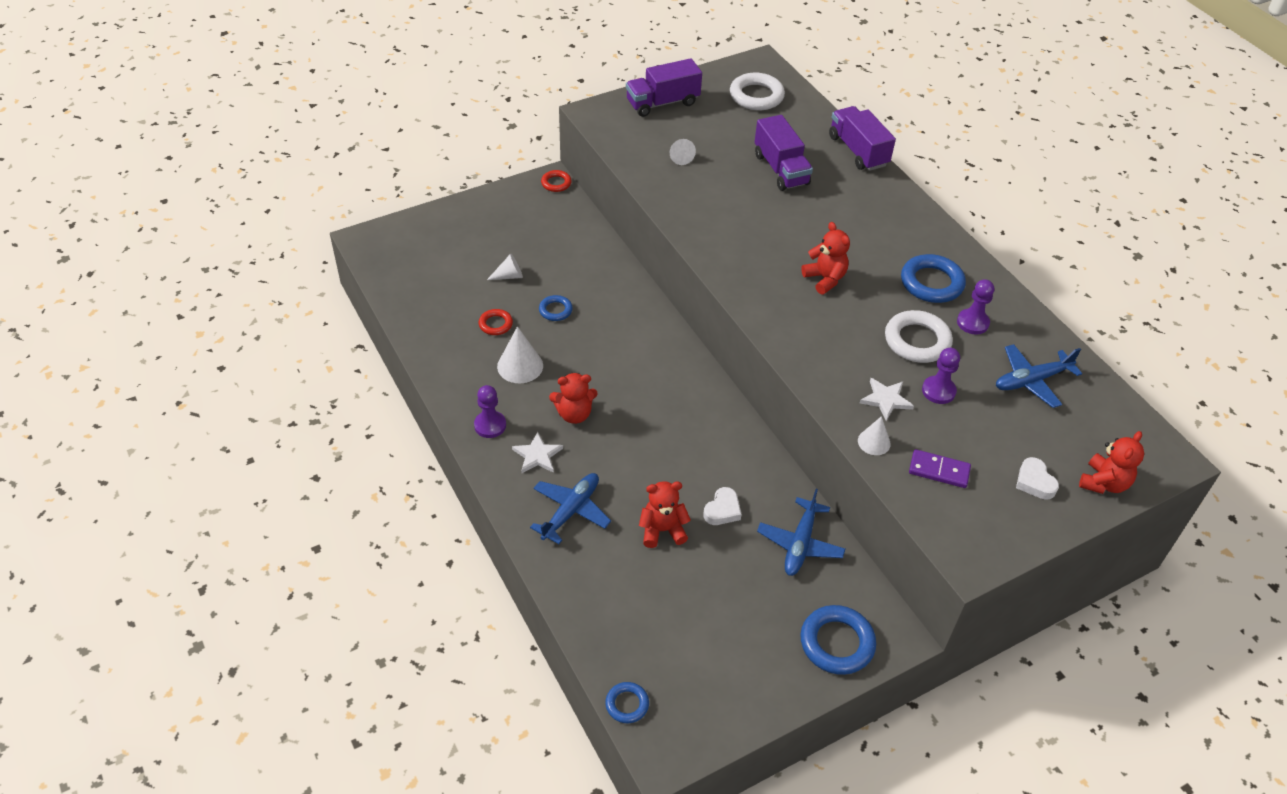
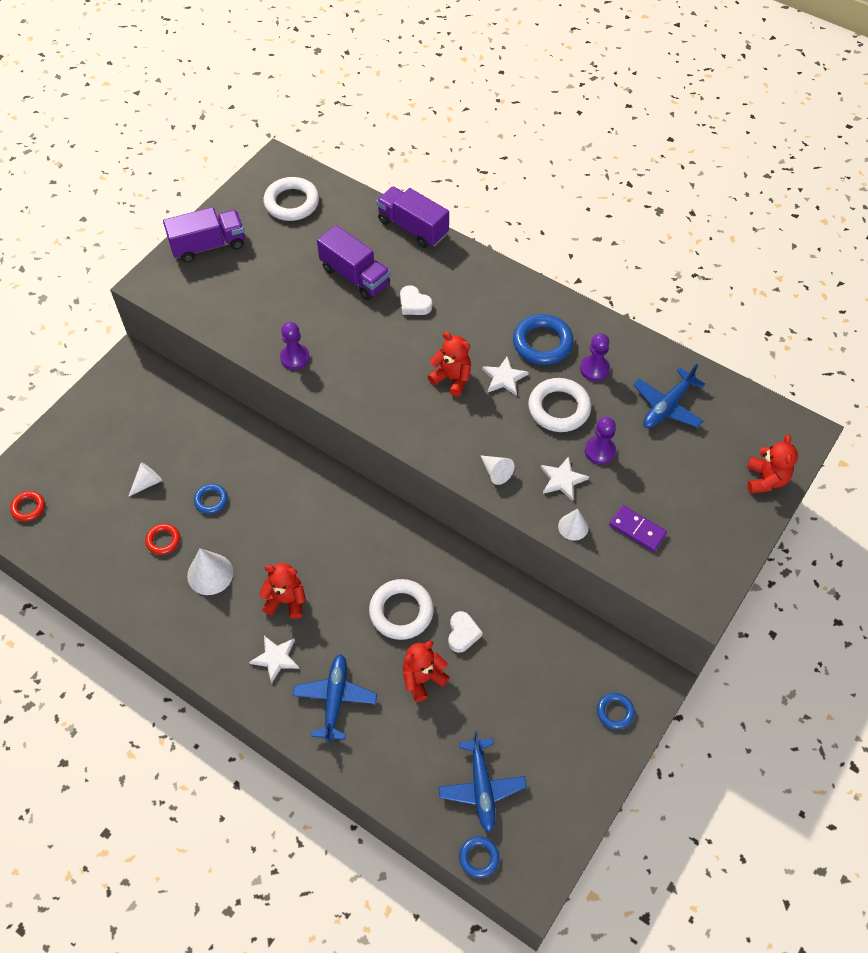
camera: 25 degrees left, 10 degrees up
(490, 425) = (216, 648): purple pawn -> purple pawn (295, 357)
(556, 183) = (137, 361): red ring -> red ring (28, 508)
(574, 414) = (286, 600): red teddy bear -> red teddy bear turned 135 degrees counterclockwise
(662, 103) = (208, 245): purple truck -> purple truck turned 150 degrees counterclockwise
(674, 467) = (401, 611): none -> white ring
(680, 157) = (257, 300): white cone -> white cone (496, 472)
(800, 544) = (541, 634): blue plane -> blue plane (481, 788)
(837, 643) = (615, 712): blue ring -> blue ring, size x0.56
(876, 297) = (504, 378): none -> white star
(939, 471) = (637, 529): purple domino -> purple domino turned 45 degrees clockwise
(1034, 482) = (714, 504): white heart -> white heart (414, 304)

